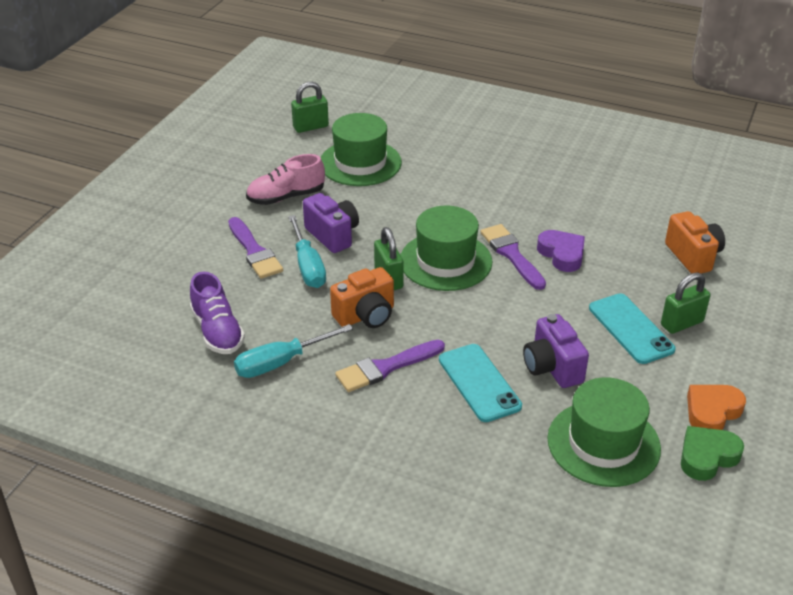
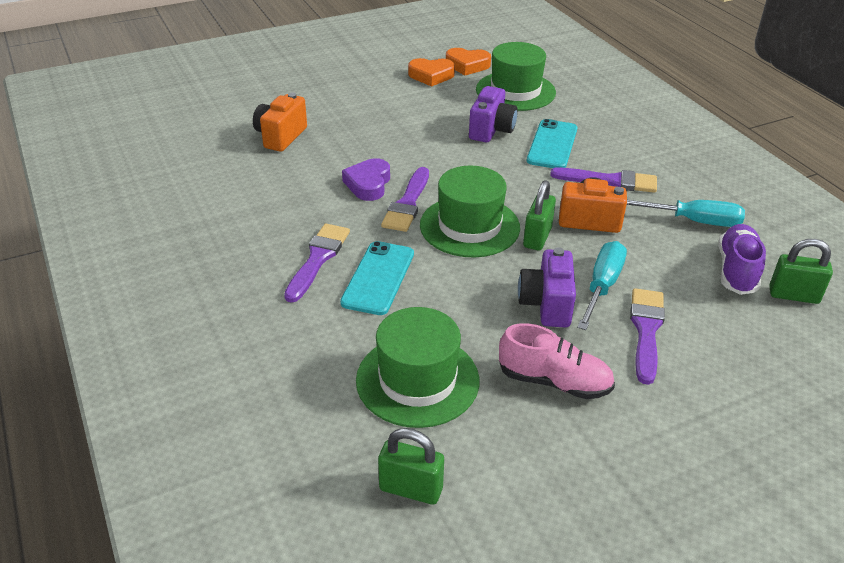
camera: 140 degrees left, 0 degrees up
(506, 189) = (318, 259): none -> purple brush
(630, 329) = (405, 124): turquoise phone -> turquoise phone (378, 278)
(681, 323) = (368, 111): green padlock -> green padlock (793, 295)
(707, 457) = (467, 65): green heart -> orange heart

